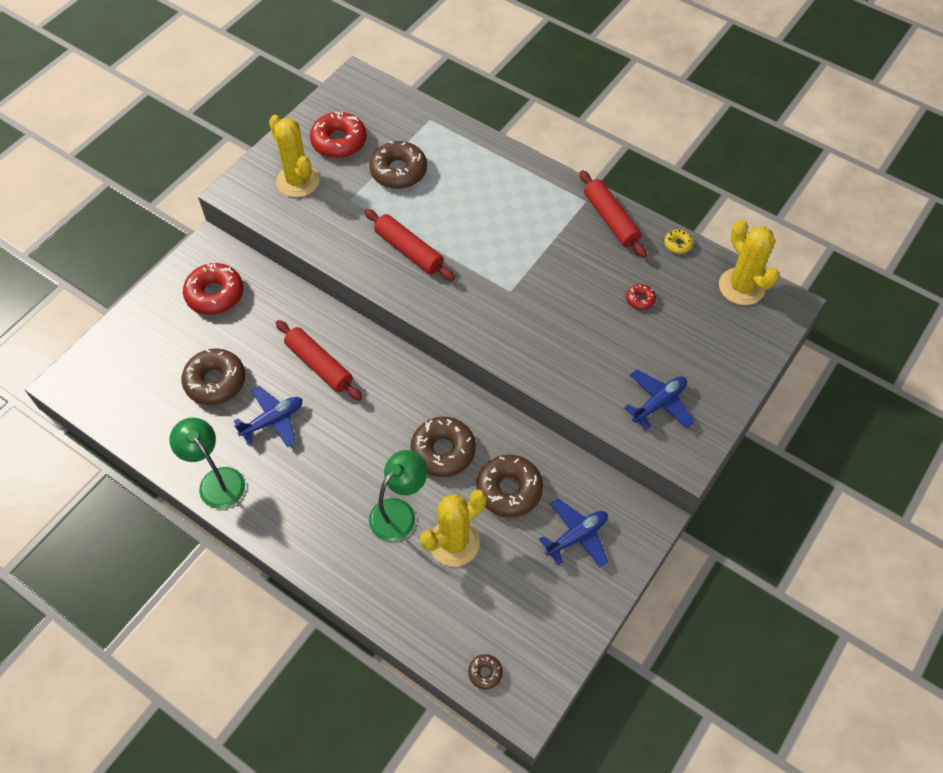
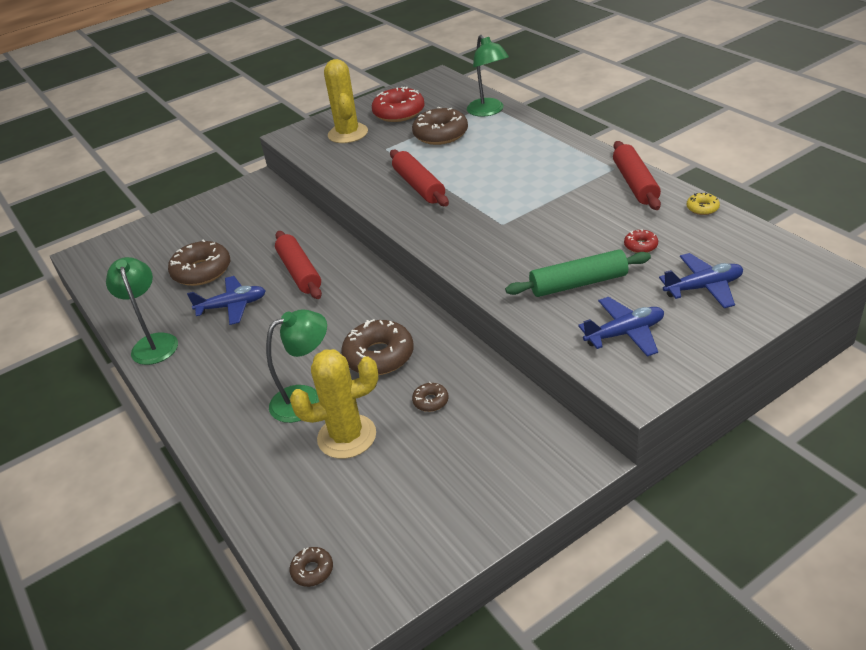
camera: 25 degrees right, 20 degrees down
(215, 294) = (241, 213): red donut -> none
(434, 130) = (488, 111): none -> green lamp
(509, 490) = (430, 401): brown donut -> brown donut, size x0.47
(577, 536) = (486, 458): blue plane -> blue plane (703, 287)
(603, 354) = (578, 283): none -> green rolling pin
(741, 287) = (766, 249): yellow cactus -> none

